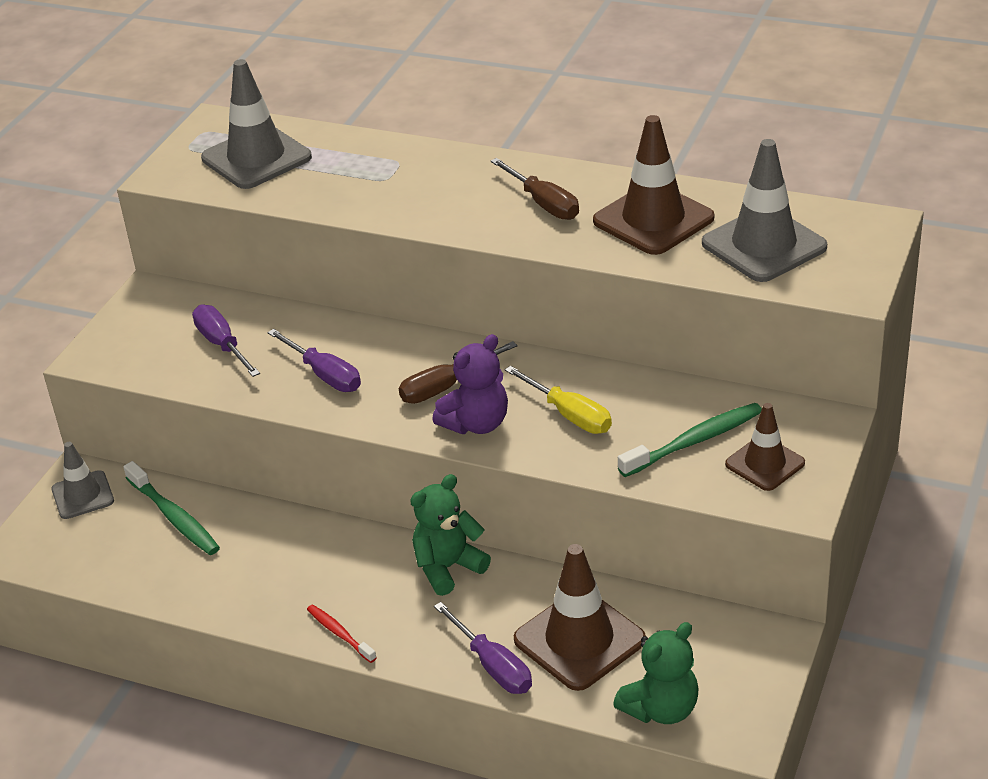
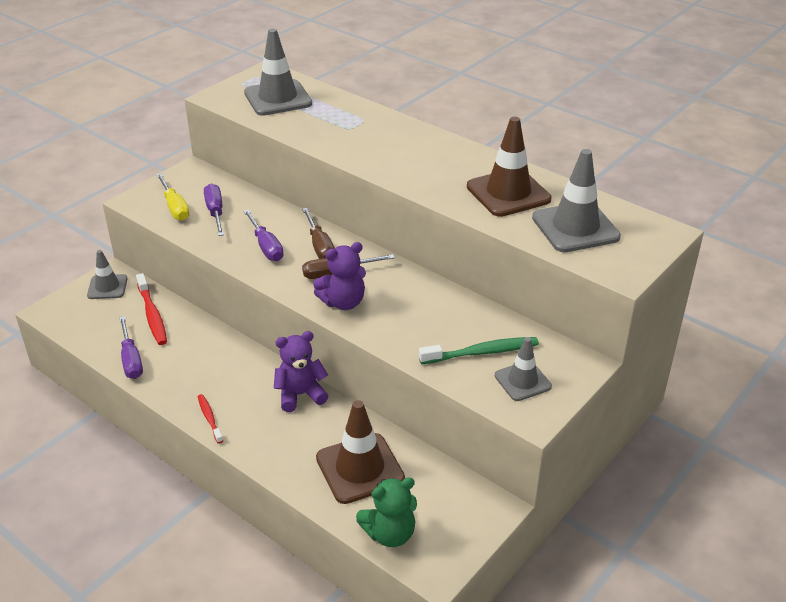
camera: 15 degrees right, 0 degrees up
(174, 517) = (152, 315): green toothbrush -> red toothbrush
(448, 568) = (300, 394): green teddy bear -> purple teddy bear
(493, 666) = (294, 469): purple screwdriver -> purple screwdriver (131, 360)
(543, 204) = (441, 166): brown screwdriver -> brown screwdriver (320, 246)
(569, 415) = (407, 312): yellow screwdriver -> yellow screwdriver (175, 207)
(765, 464) = (522, 381): brown traffic cone -> grey traffic cone

